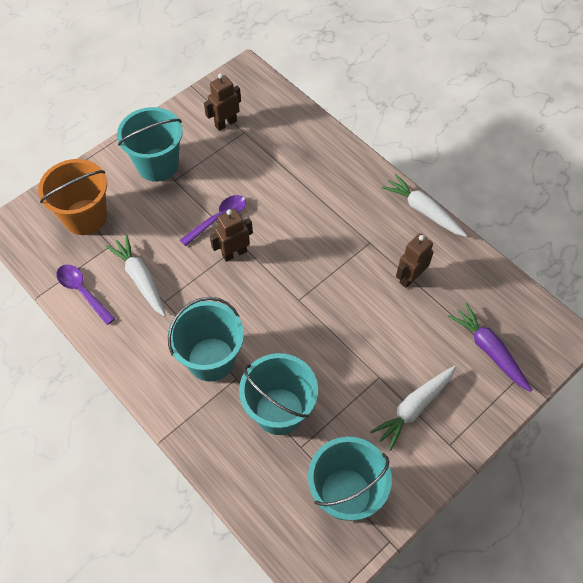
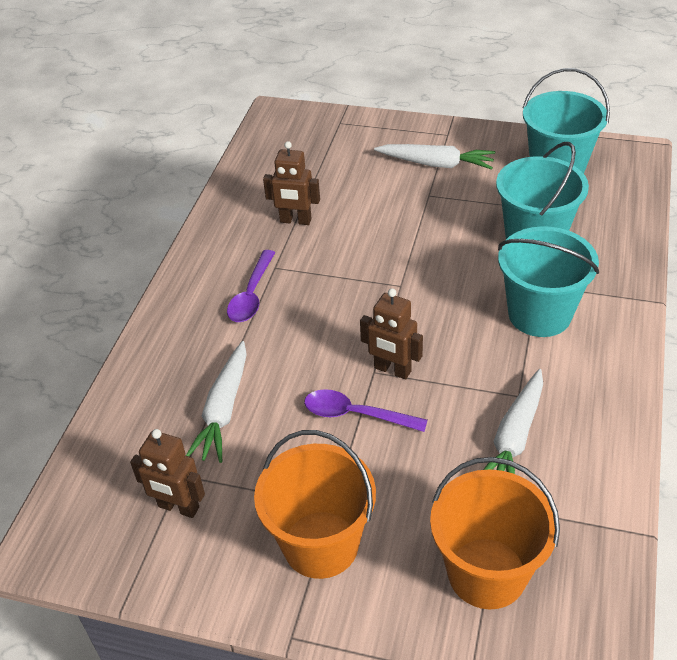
camera: 120 degrees left, 15 degrees down
(82, 292) = (592, 488): purple spoon -> purple spoon (251, 295)
(158, 165) = (321, 544): turquoise bucket -> orange bucket
(423, 210) = (195, 246): white carrot -> white carrot (223, 410)
(489, 350) = (332, 146): purple carrot -> none

